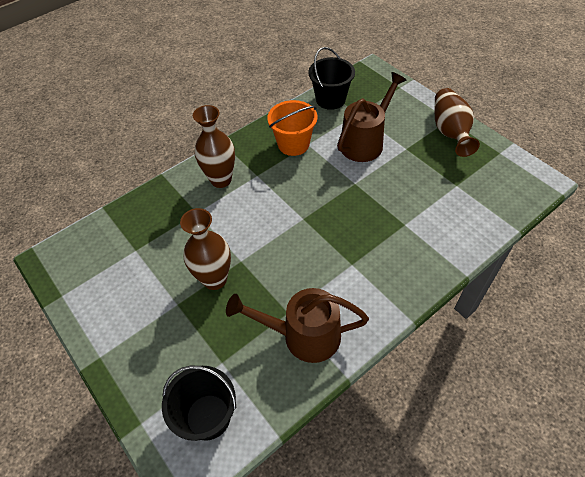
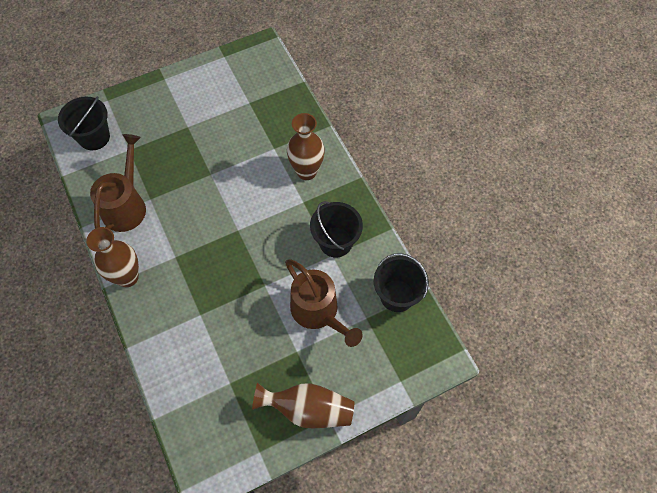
camera: 100 degrees right, 10 degrees up
(215, 279) = (200, 153): brown vase -> brown vase (127, 277)
(293, 144) = (335, 242): orange bucket -> black bucket

